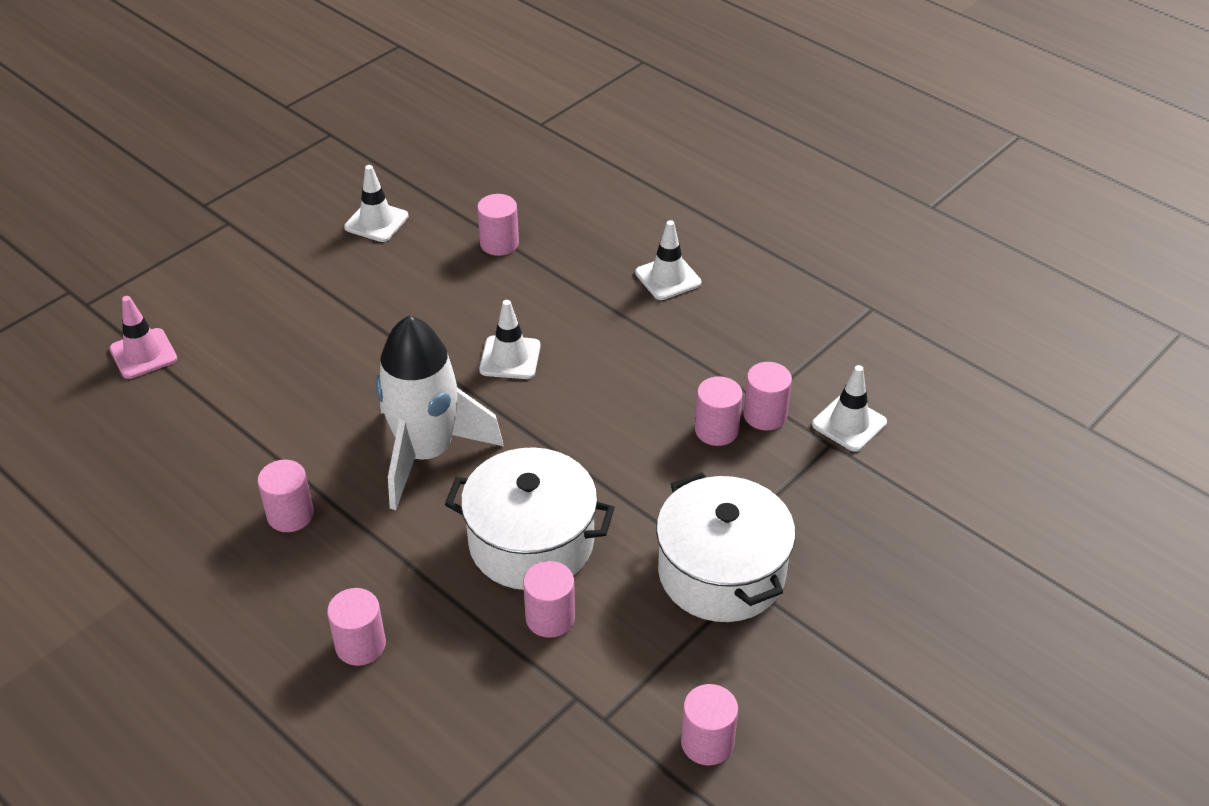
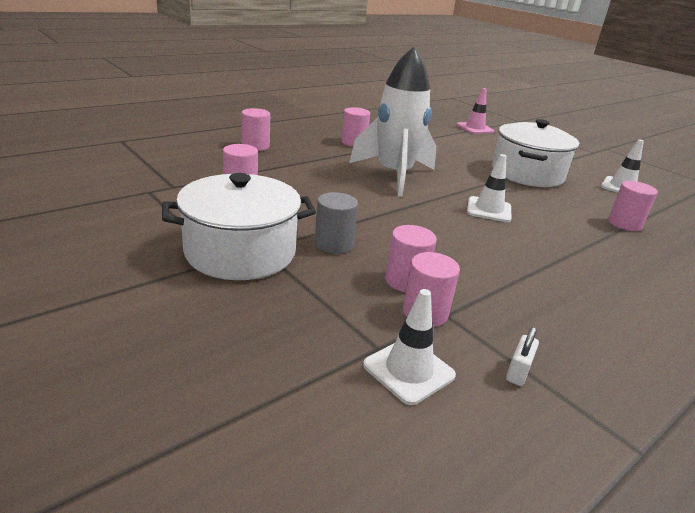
camera: 95 degrees right, 15 degrees down
(531, 542) = (307, 192): white pot -> white pot (527, 173)
(666, 495) = (333, 244): none -> grey cylinder
(668, 278) = (622, 294): white traffic cone -> none
(707, 742) = (94, 218): pink cylinder -> none
(818, 360) = (518, 371): none -> white padlock

